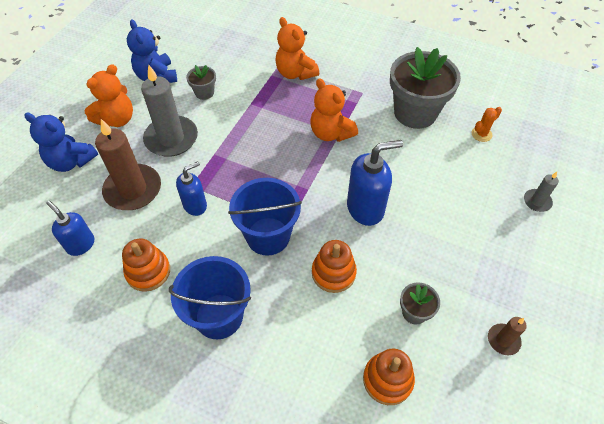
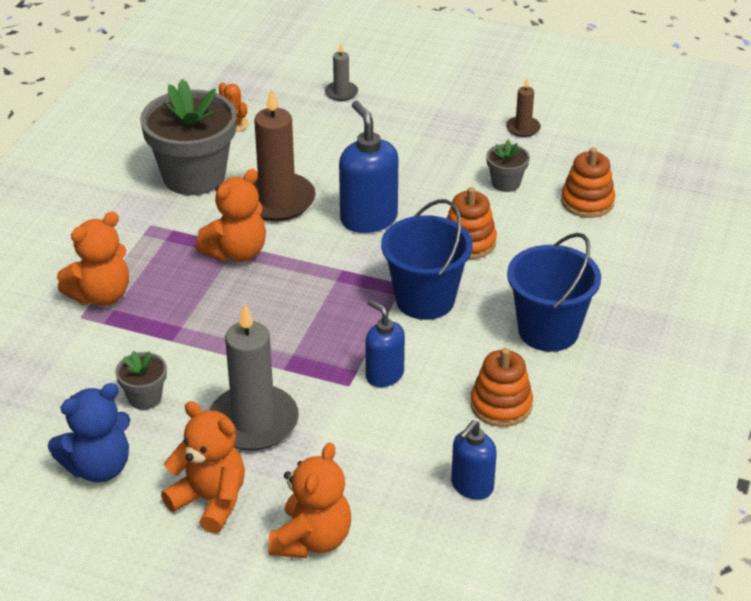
camera: 95 degrees left, 15 degrees down
(71, 161) = (312, 539): blue teddy bear -> orange teddy bear
(133, 189) = (363, 448): brown candle -> brown candle (277, 200)

